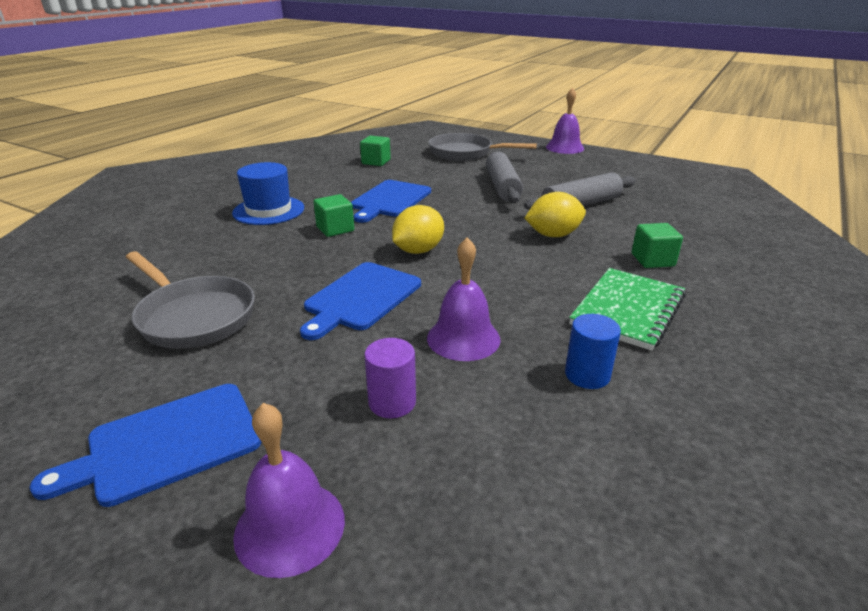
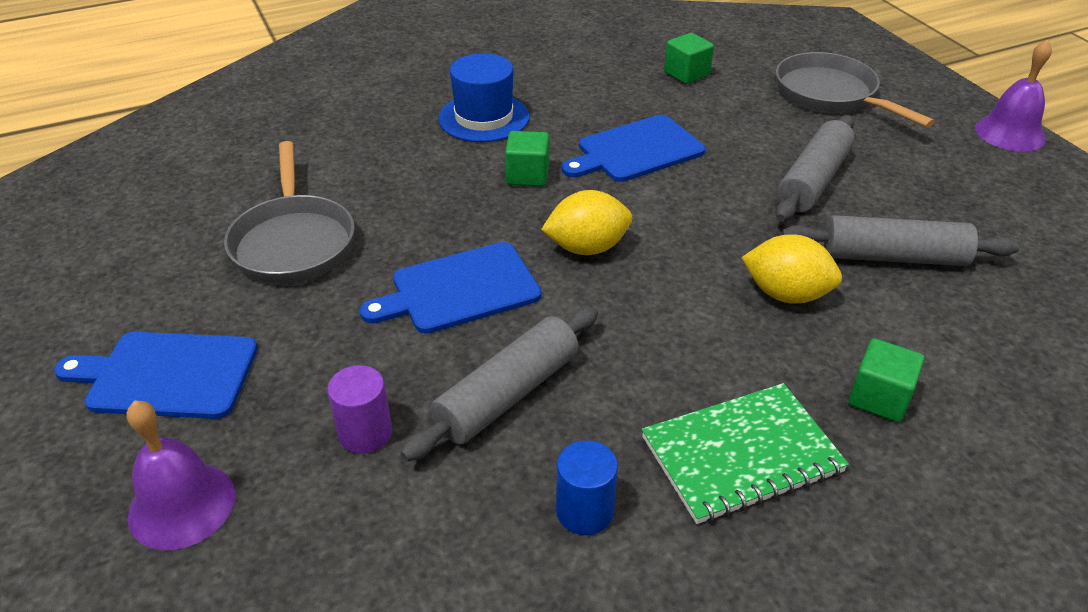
camera: 35 degrees right, 10 degrees up
(463, 338) = (507, 394): purple bell -> grey rolling pin

